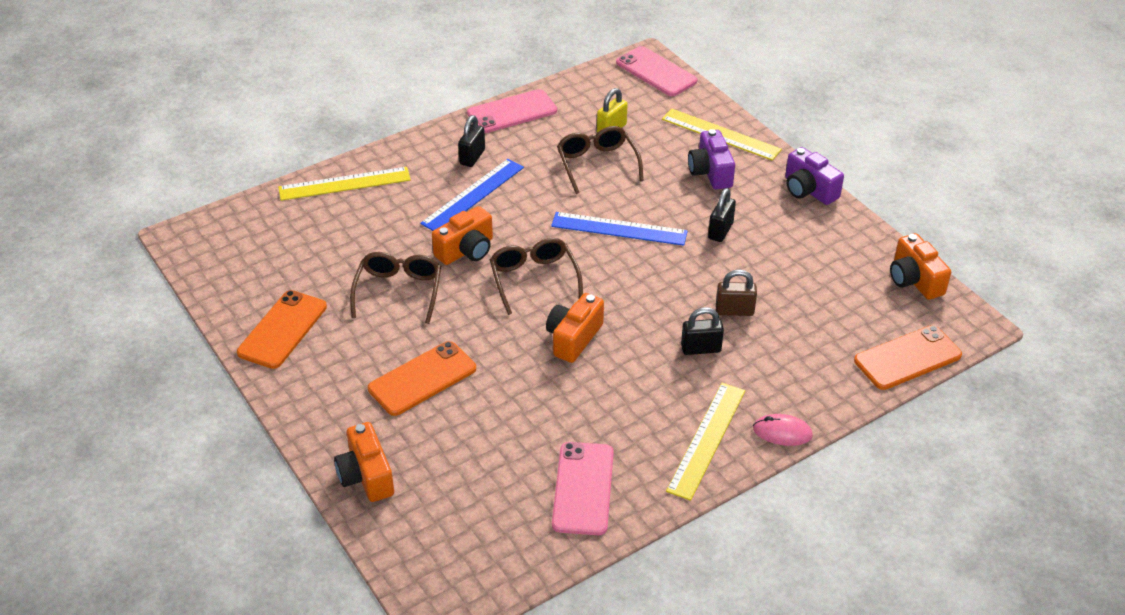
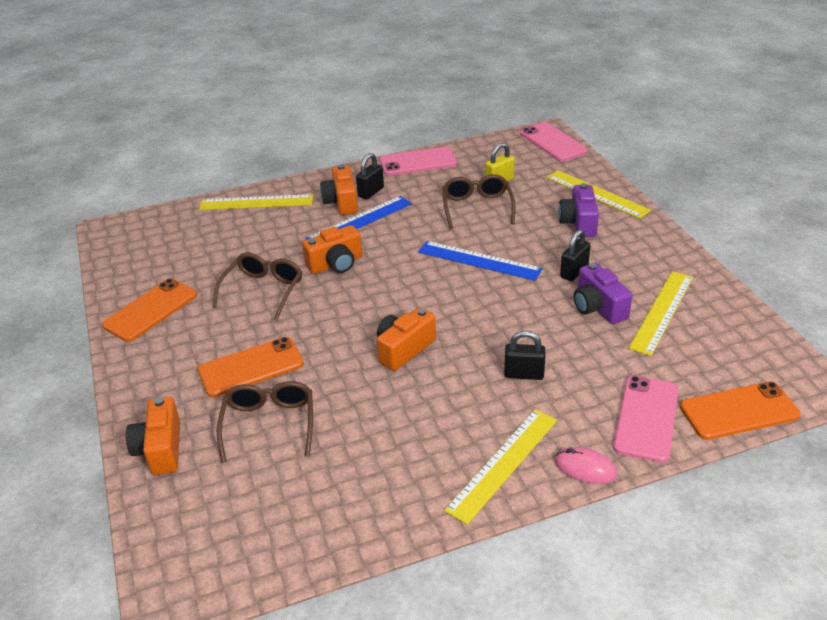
camera: 15 degrees right, 5 degrees down
(534, 279) = (386, 294): brown glasses -> brown glasses (269, 424)
(583, 488) = (361, 494): pink phone -> pink phone (646, 418)
(734, 311) = (567, 343): brown padlock -> none
(808, 190) = (669, 246): purple camera -> purple camera (598, 307)
(817, 265) = (662, 312): none -> yellow ruler
(914, 280) = (760, 336): orange camera -> orange camera (341, 202)

